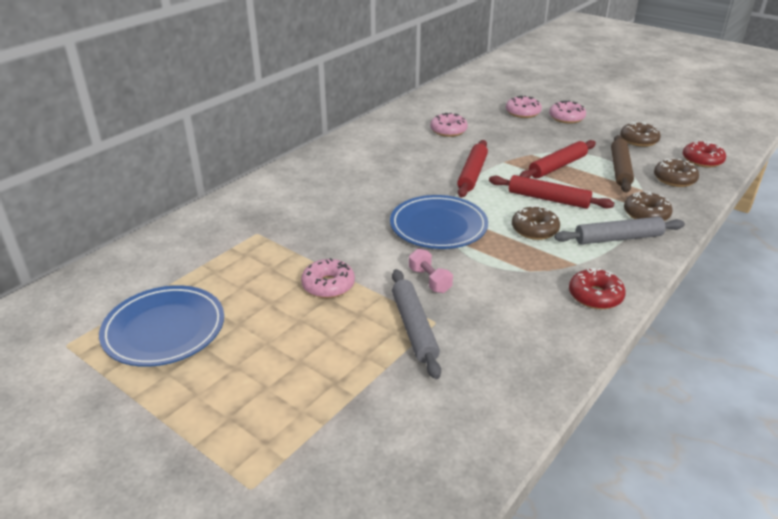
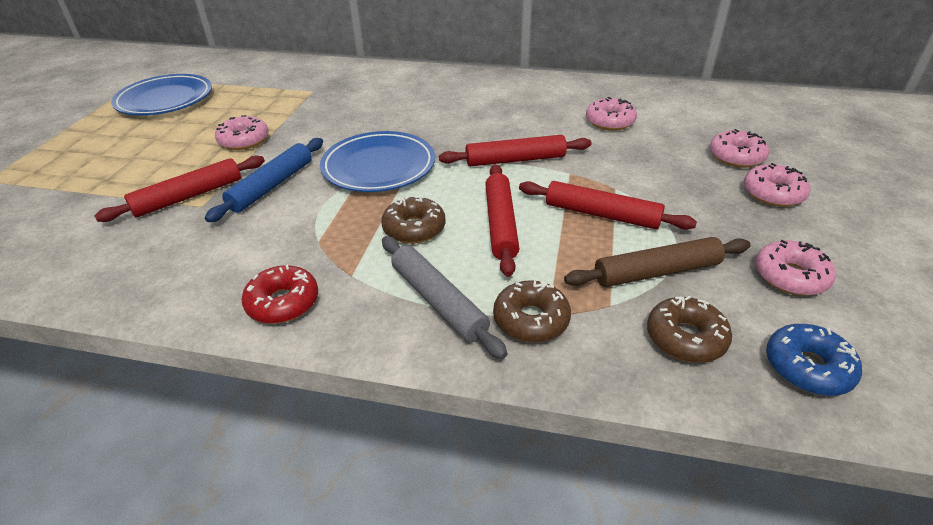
camera: 65 degrees right, 5 degrees up
(414, 328) = (189, 196): grey rolling pin -> red rolling pin
(429, 280) = (272, 186): pink dumbbell -> blue rolling pin
(638, 140) = (790, 276): brown donut -> pink donut
(702, 160) = (807, 367): red donut -> blue donut

